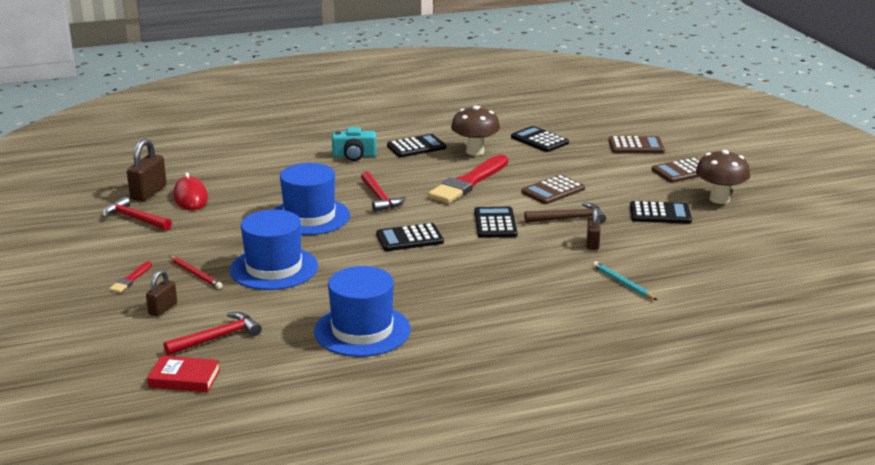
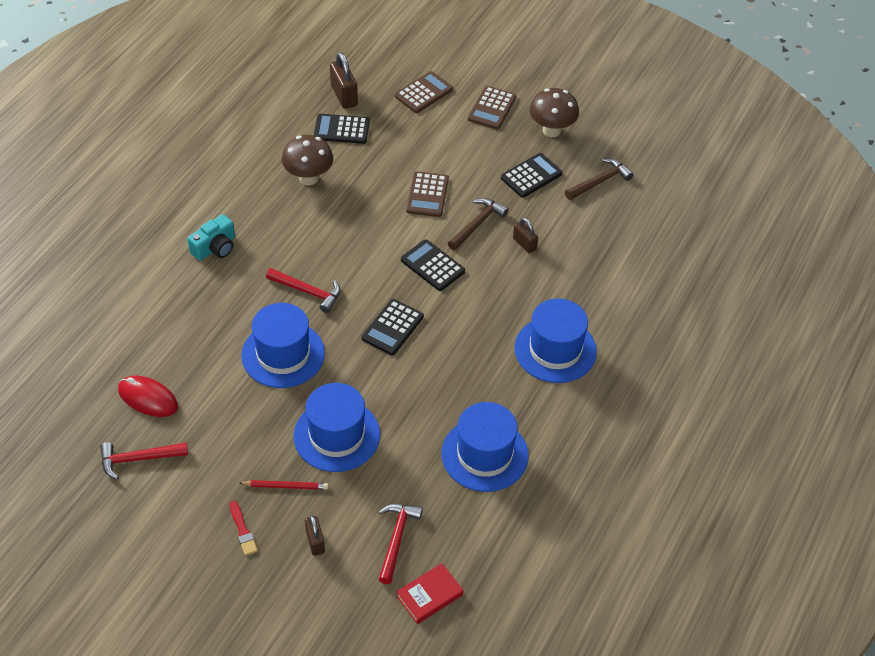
camera: 45 degrees left, 25 degrees up
(148, 192) = (100, 418): brown padlock -> brown padlock (344, 96)
(416, 147) = (252, 201): black calculator -> none
(468, 182) = (353, 225): red brush -> none
(521, 306) = (555, 350): none -> blue hat
(623, 283) = (590, 277): turquoise pencil -> none
(721, 239) = (599, 181): none -> brown hammer

